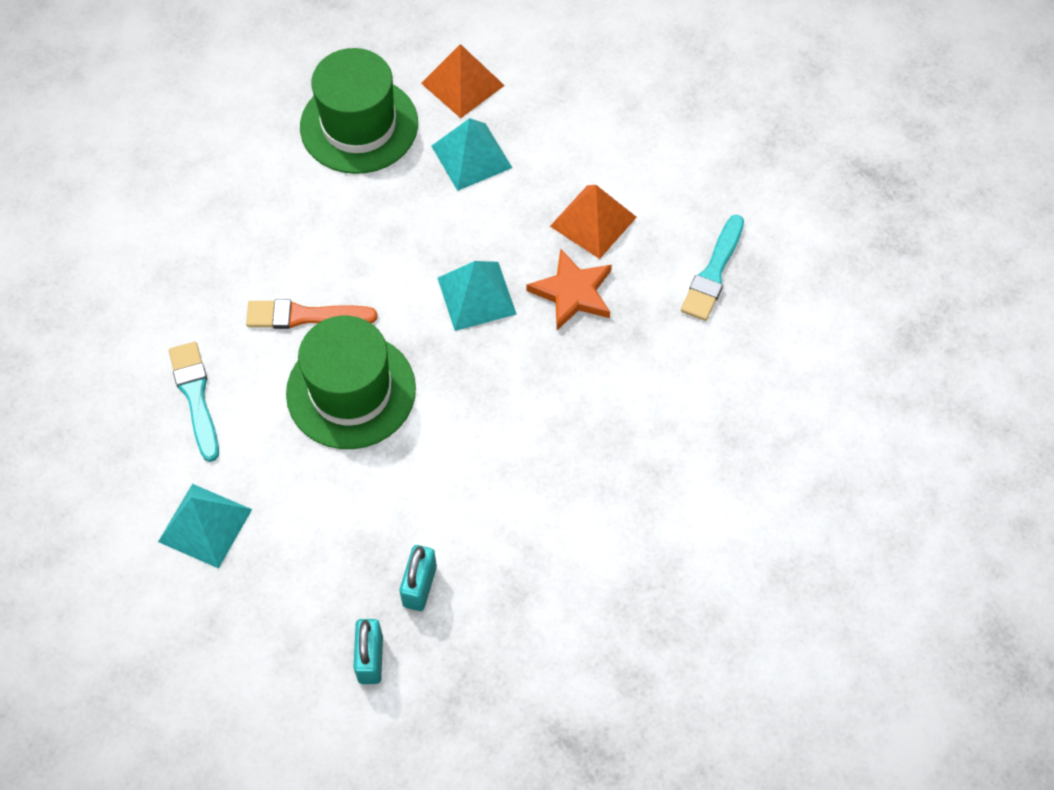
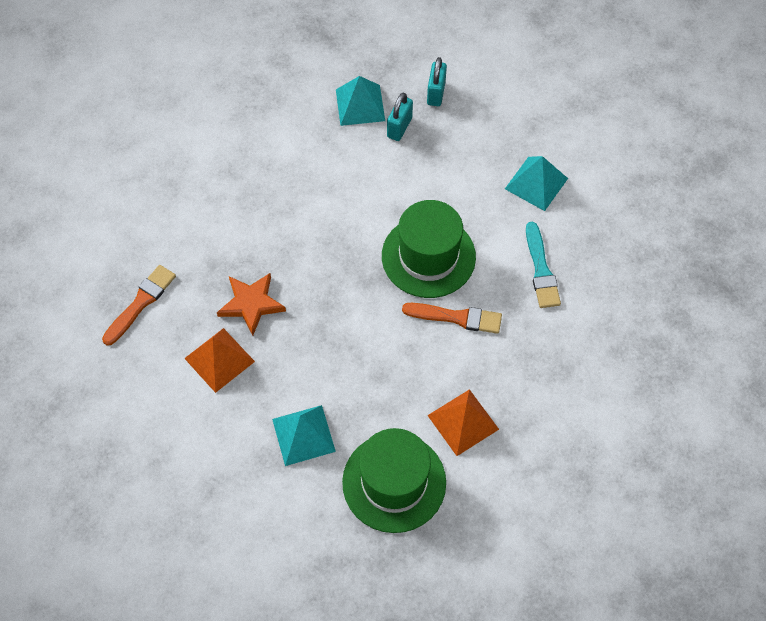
camera: 170 degrees left, 0 degrees up
(462, 84) = (296, 510): orange pyramid -> orange pyramid (463, 422)
(476, 295) = (324, 313): turquoise pyramid -> turquoise pyramid (360, 105)
(713, 273) = (141, 303): turquoise brush -> orange brush

